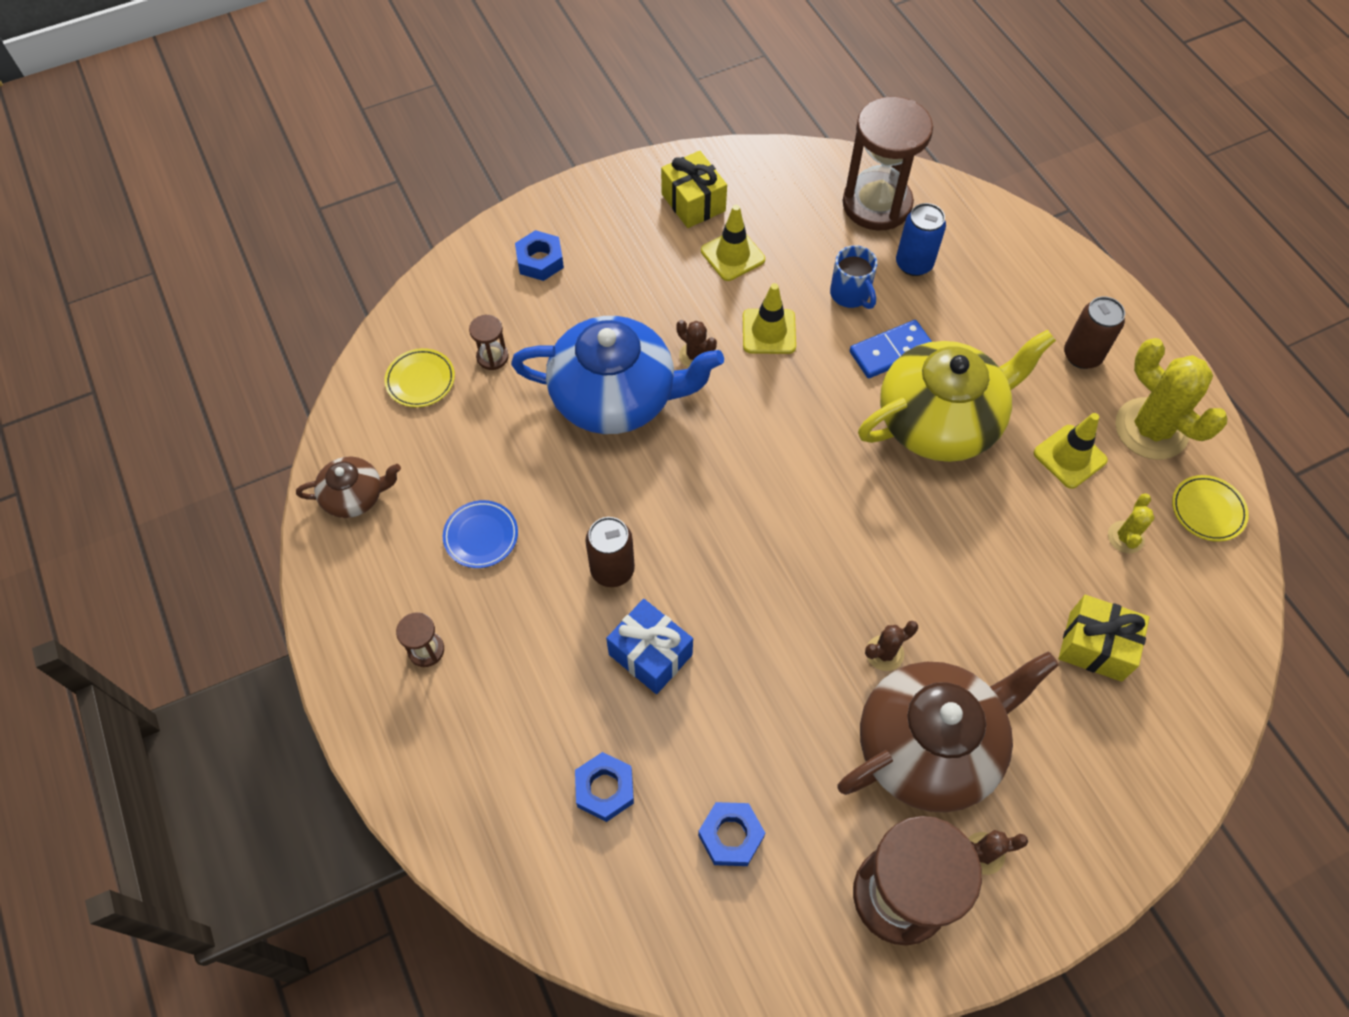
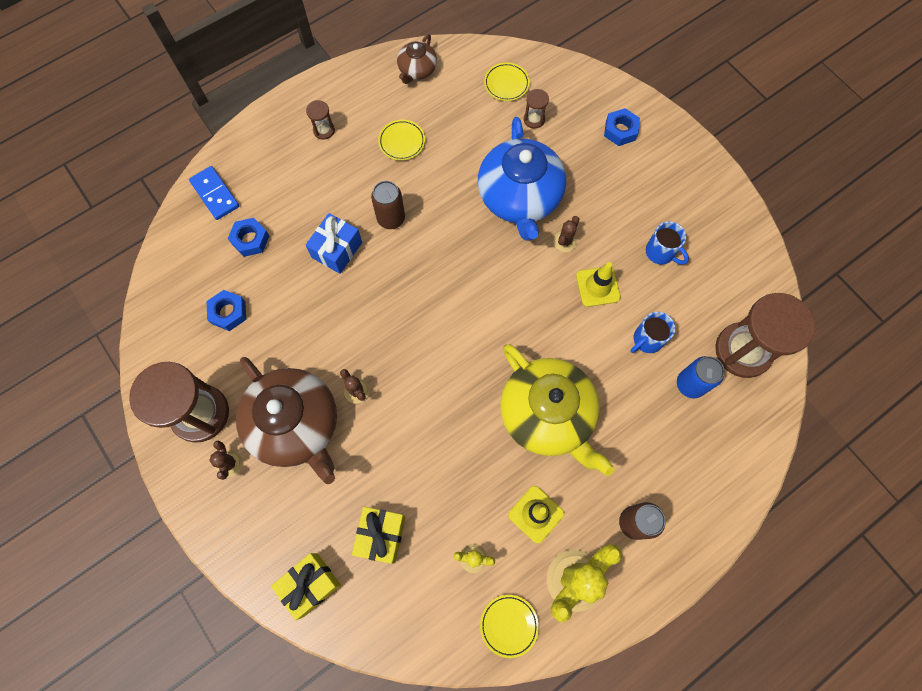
camera: 80 degrees right, 10 degrees up
(354, 496) = (417, 70): brown teapot -> brown teapot turned 45 degrees clockwise
(481, 536) = (402, 142): blue plate -> yellow plate
(693, 202) = (703, 218): yellow gift -> yellow gift (310, 584)
(732, 255) = (661, 252): yellow traffic cone -> blue mug
(891, 351) = (601, 374): blue domino -> blue domino (215, 194)

